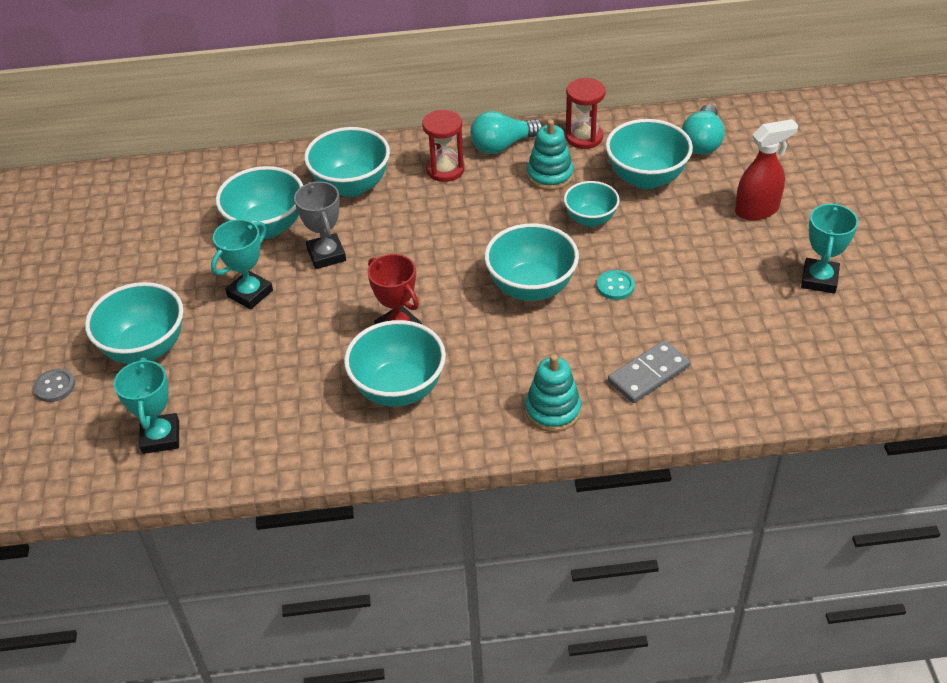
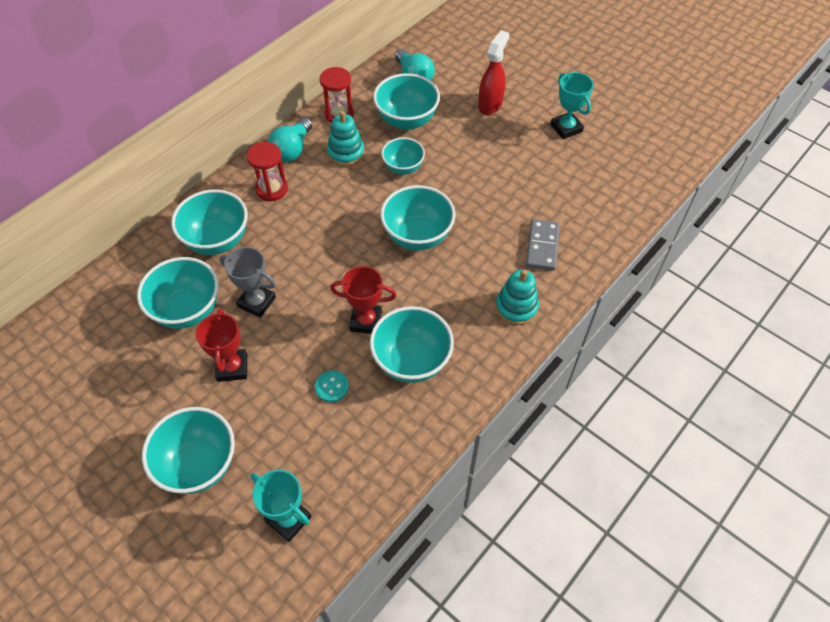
camera: 45 degrees left, 10 degrees up
(55, 386) = (159, 548): grey button -> none
(250, 293) = (232, 367): turquoise trophy -> red trophy
(615, 286) = (465, 203): turquoise button -> turquoise button (332, 387)

